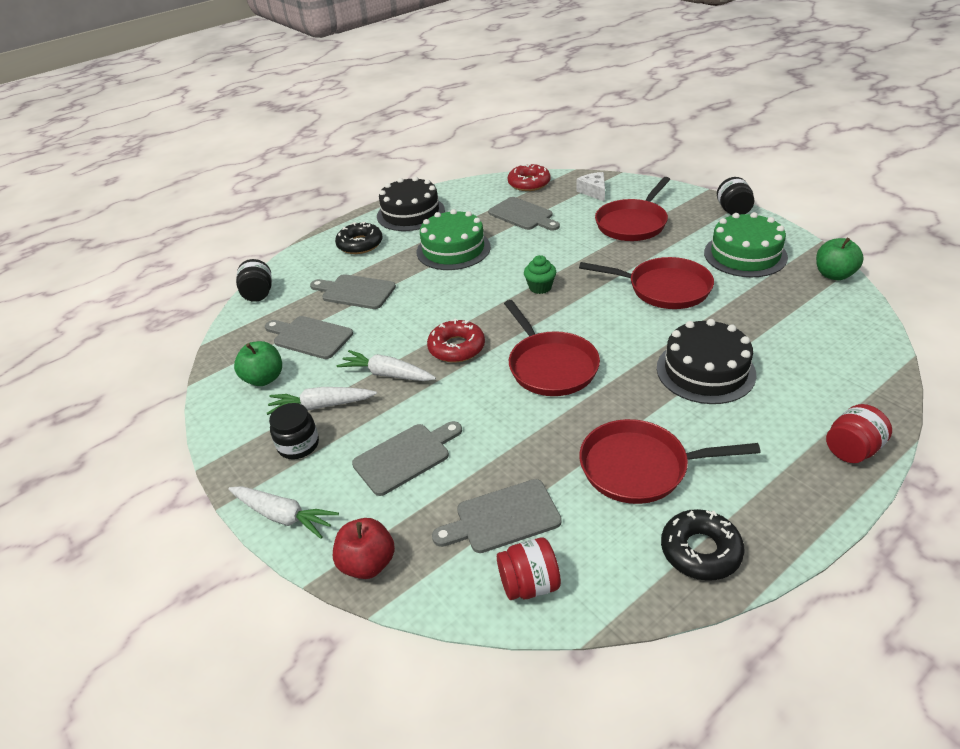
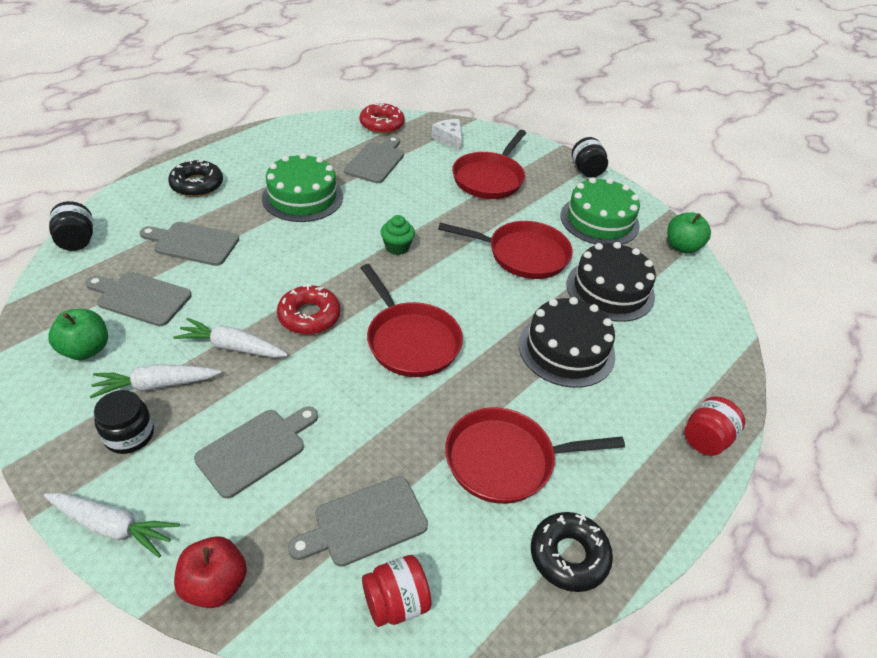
camera: 15 degrees left, 5 degrees up
(411, 213) = (254, 150): black cake -> black cake (610, 290)
(523, 215) = (376, 161): grey cutting board -> grey cutting board turned 105 degrees counterclockwise

